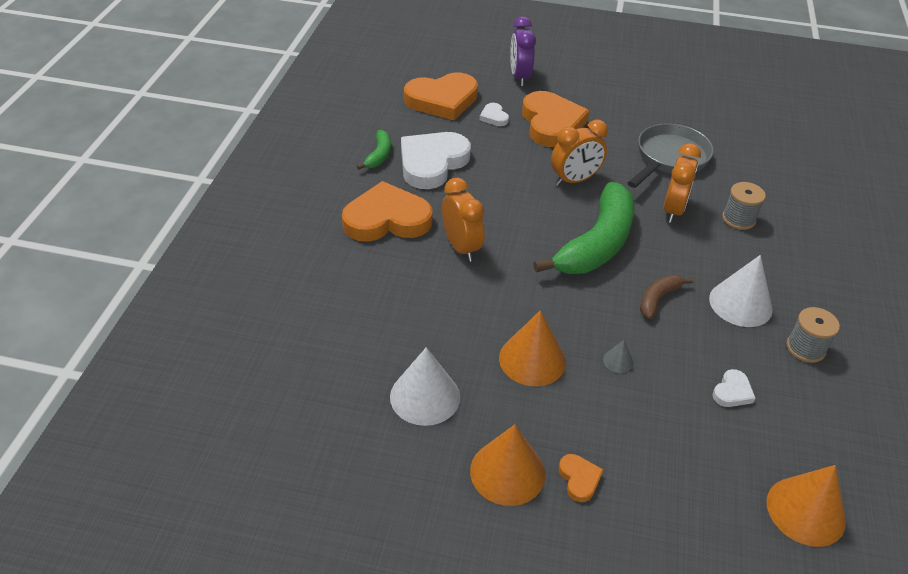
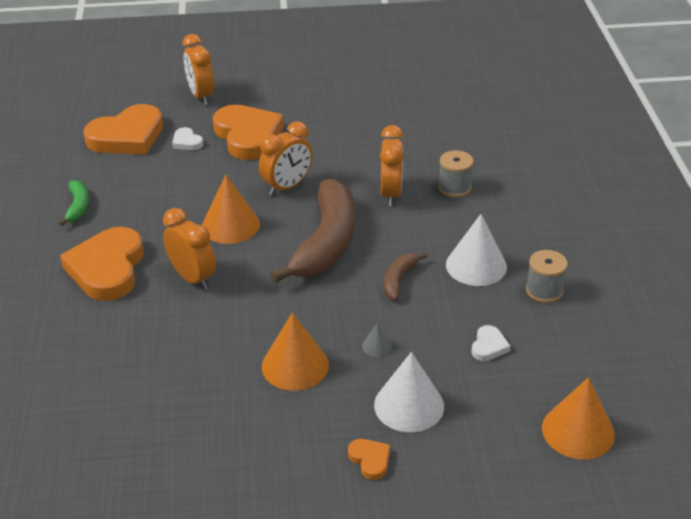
camera: 15 degrees left, 5 degrees down
(387, 219) = (107, 268): orange heart -> orange heart turned 60 degrees counterclockwise
(425, 396) = (200, 426): white cone -> white cone (409, 405)
(432, 163) = (137, 202): white heart -> none
(507, 472) = (301, 472): orange cone -> orange cone (230, 225)
(519, 77) = (201, 96): purple clock -> orange clock
(596, 244) = (326, 243): green banana -> brown banana
(669, 159) = (374, 145): grey pan -> none

